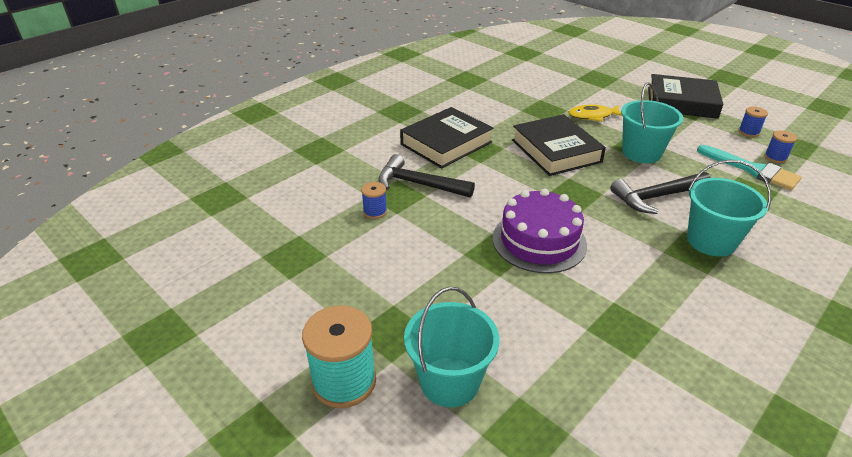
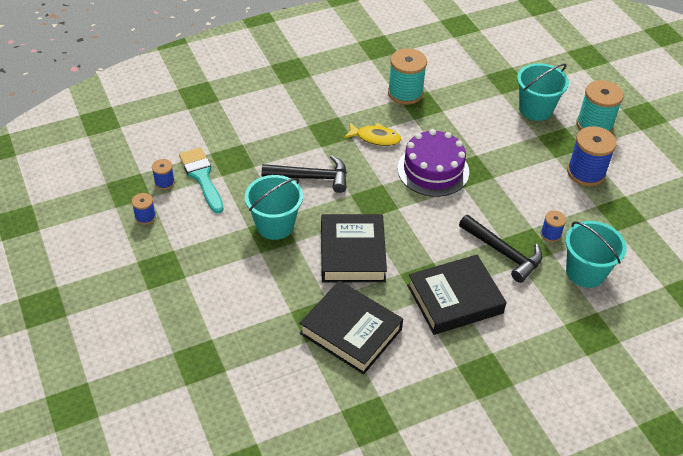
camera: 160 degrees left, 10 degrees up
(346, 294) = (586, 172): none -> blue spool
(593, 116) = (272, 290): yellow fish -> yellow fish (375, 138)
(662, 341) = (405, 93): none -> turquoise spool
(681, 102) = (154, 281): black book -> black book (350, 331)
(711, 241) = (311, 134): turquoise bucket -> turquoise bucket (585, 272)

